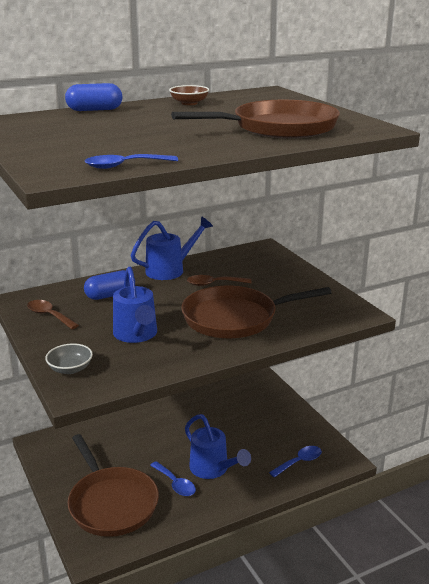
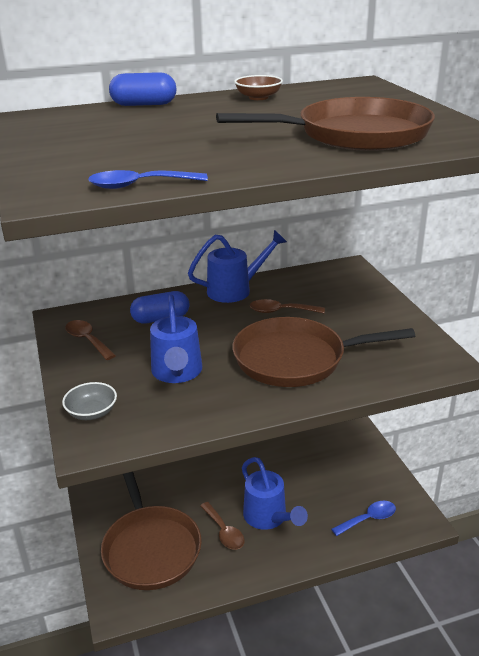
camera: 10 degrees right, 5 degrees up
(175, 484) = (224, 532): blue spoon -> brown spoon

